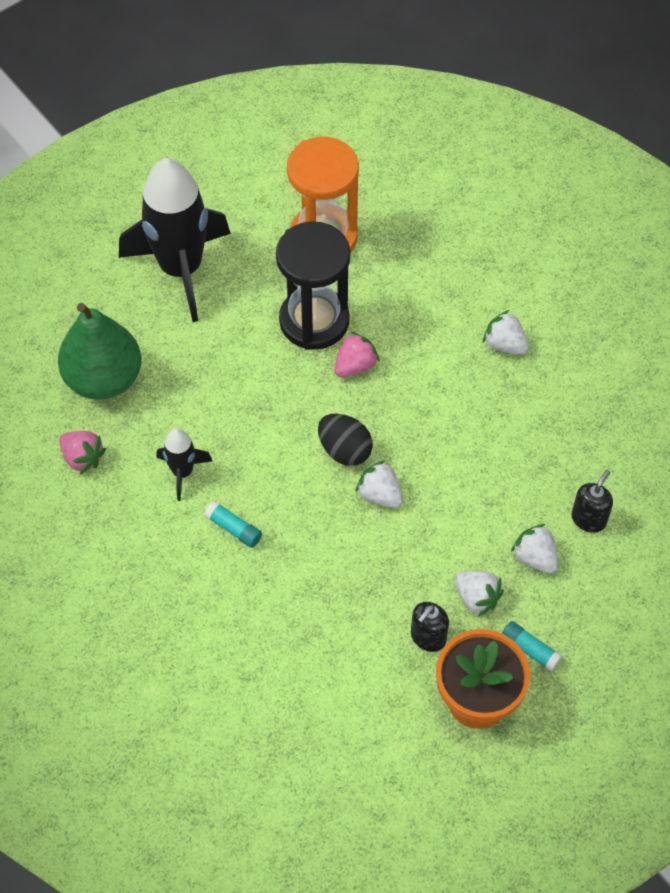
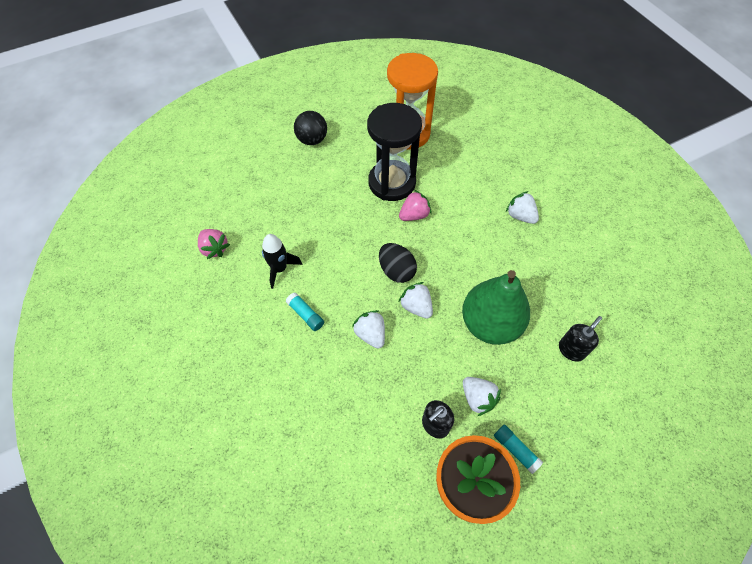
camera: 10 degrees right, 0 degrees up
(103, 379) = (244, 199): green pear -> green pear (490, 324)
(181, 269) = (312, 140): black rocket -> black ball
(535, 557) = (527, 373): white strawberry -> white strawberry (370, 334)

